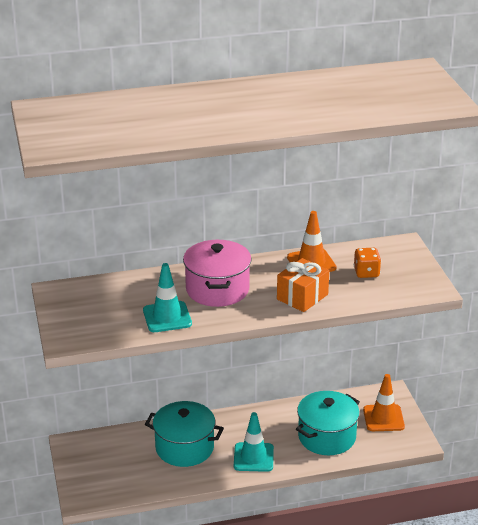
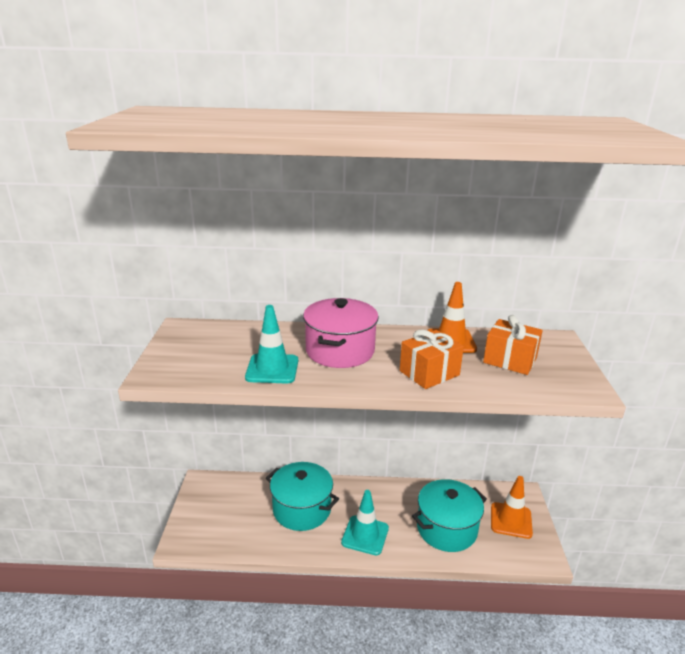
camera: 15 degrees right, 5 degrees down
(366, 273) = (510, 360): orange dice -> orange gift

